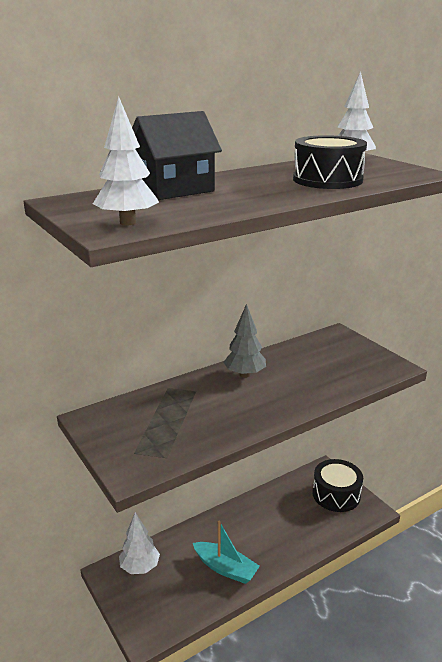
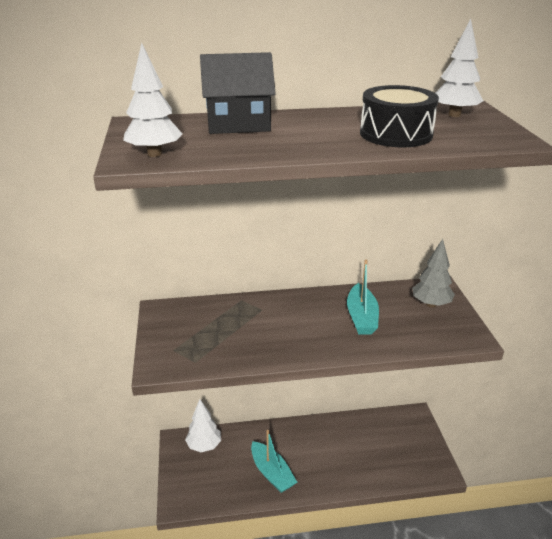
camera: 25 degrees right, 5 degrees up
(245, 374) = (316, 305): grey tree -> grey tree (431, 304)
(293, 374) = (361, 317): none -> turquoise boat
(336, 494) = (412, 443): black drum -> none

